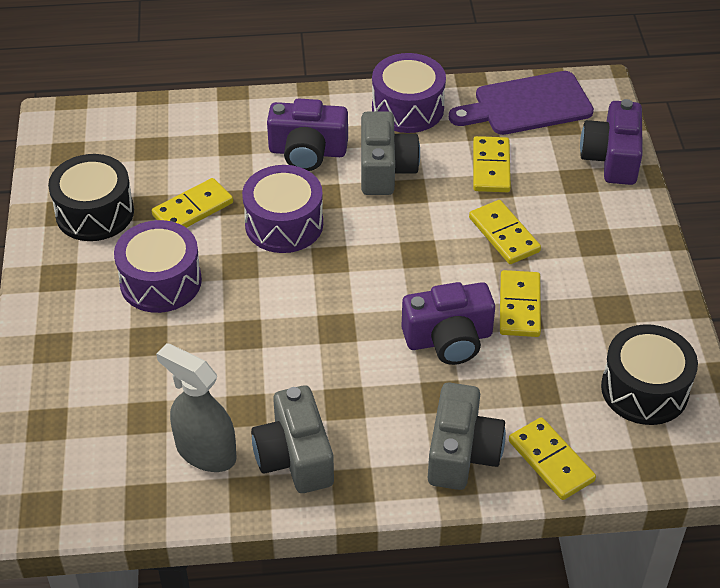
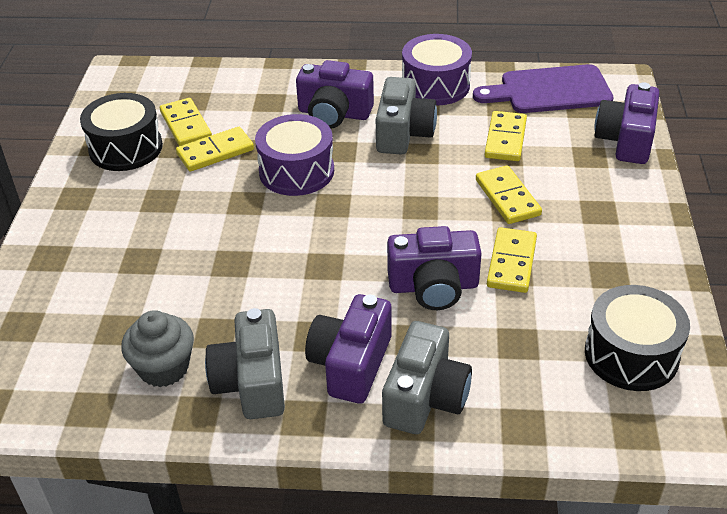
camera: 10 degrees right, 5 degrees down
(160, 281) = (167, 210): purple drum -> none
(205, 451) = (164, 368): grey spray bottle -> grey cupcake
(385, 427) = (351, 364): none -> purple camera
(551, 461) = (519, 416): yellow domino -> yellow domino (186, 125)

